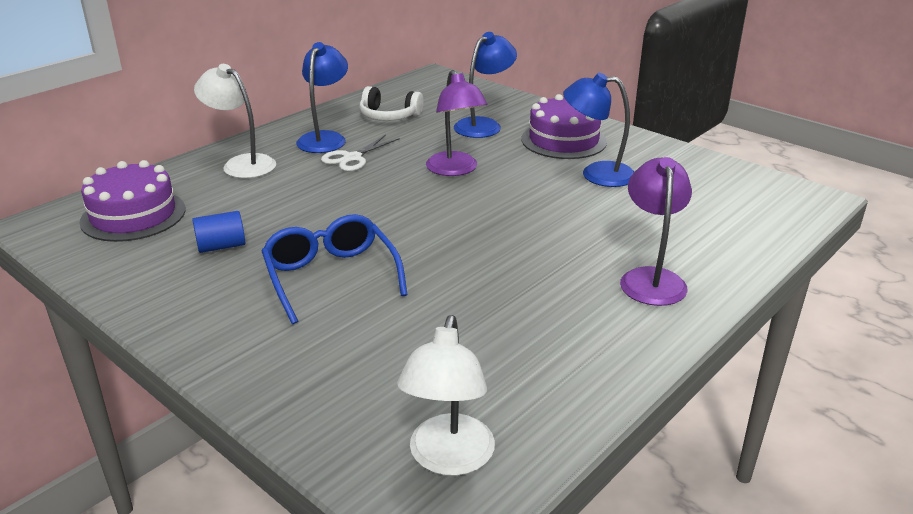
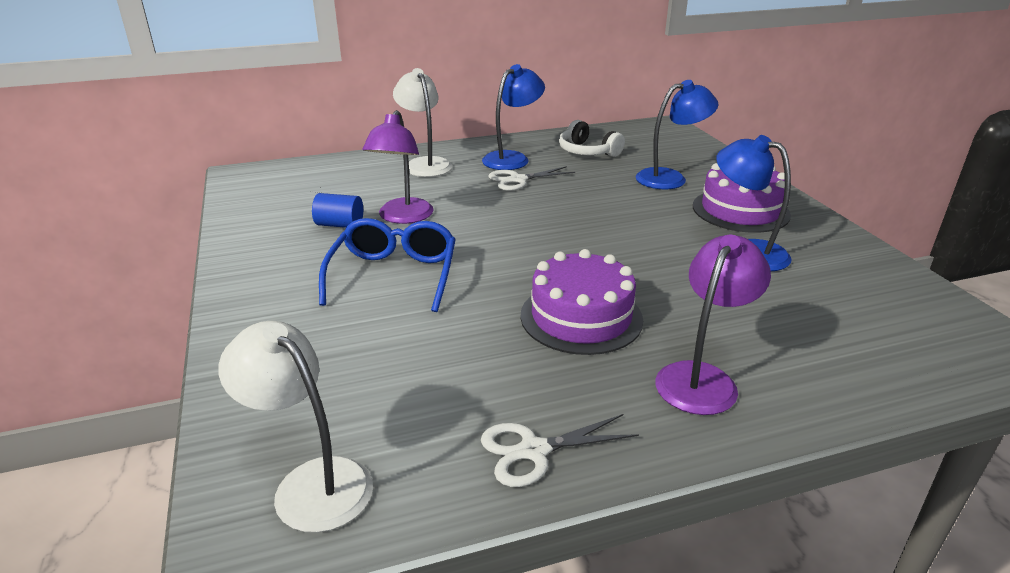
camera: 30 degrees right, 0 degrees up
(133, 215) = (306, 184): purple cake -> purple cake (581, 317)
(448, 459) = (311, 482): white lamp -> white lamp turned 90 degrees clockwise
(455, 170) = (600, 212): purple lamp -> purple lamp (402, 217)
(588, 370) = (533, 451): none -> white scissors

